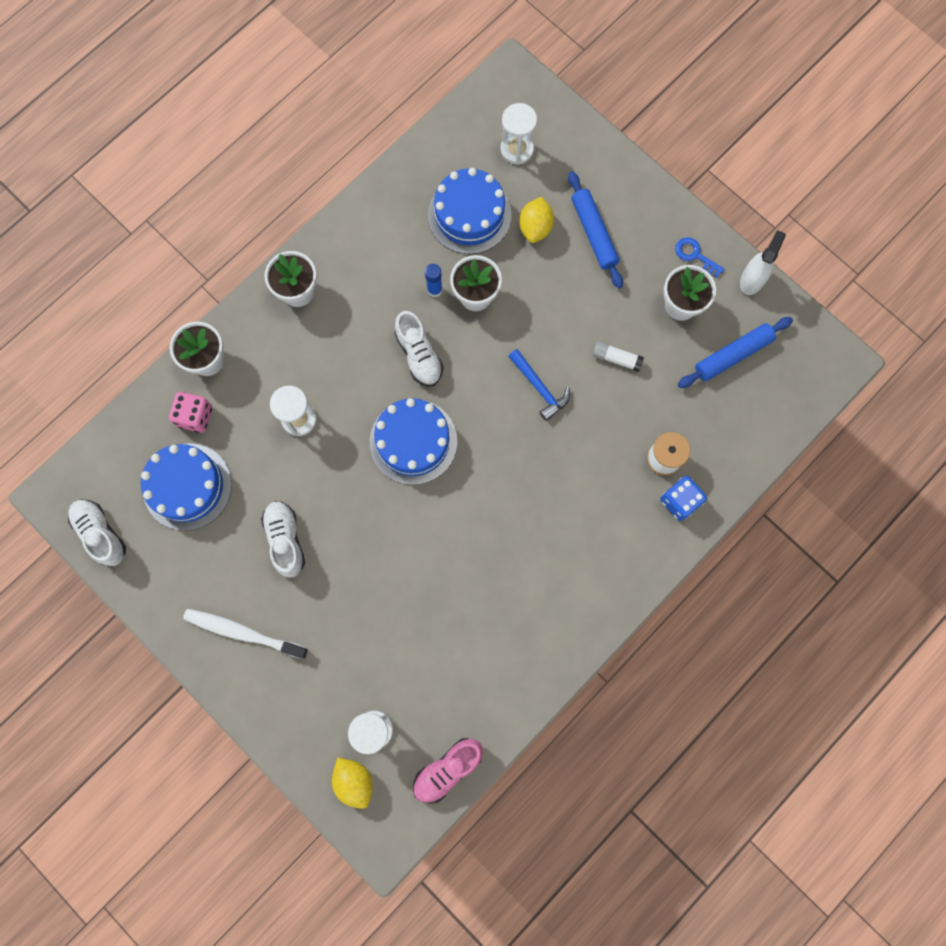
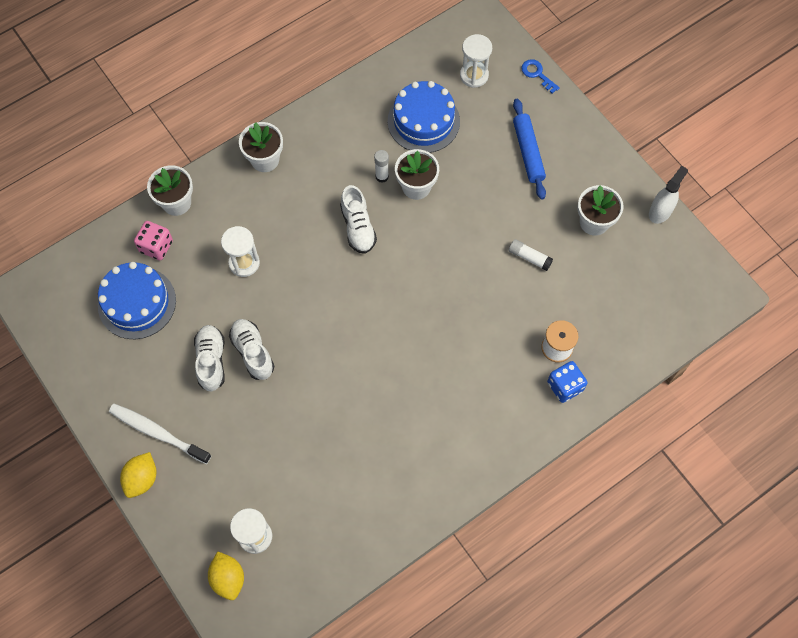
camera: 10 degrees right, 10 degrees down
(101, 534) = (54, 329): white shoe -> white shoe (253, 352)
(413, 441) = (339, 297): blue cake -> none
(434, 290) = (382, 176): blue glue stick -> white glue stick
(447, 769) = (314, 583): pink shoe -> none
(535, 227) = (478, 140): yellow lemon -> yellow lemon (142, 479)
(540, 388) = (458, 271): blue hammer -> none
(695, 255) = (613, 184): blue key -> blue key (537, 74)
(732, 355) = (633, 271): blue rolling pin -> none

